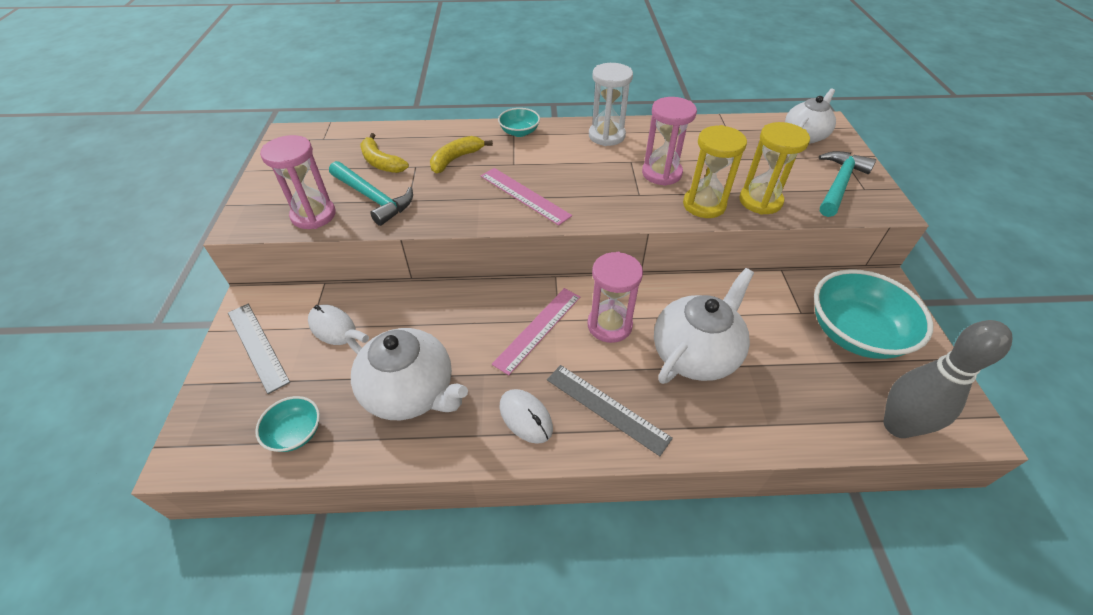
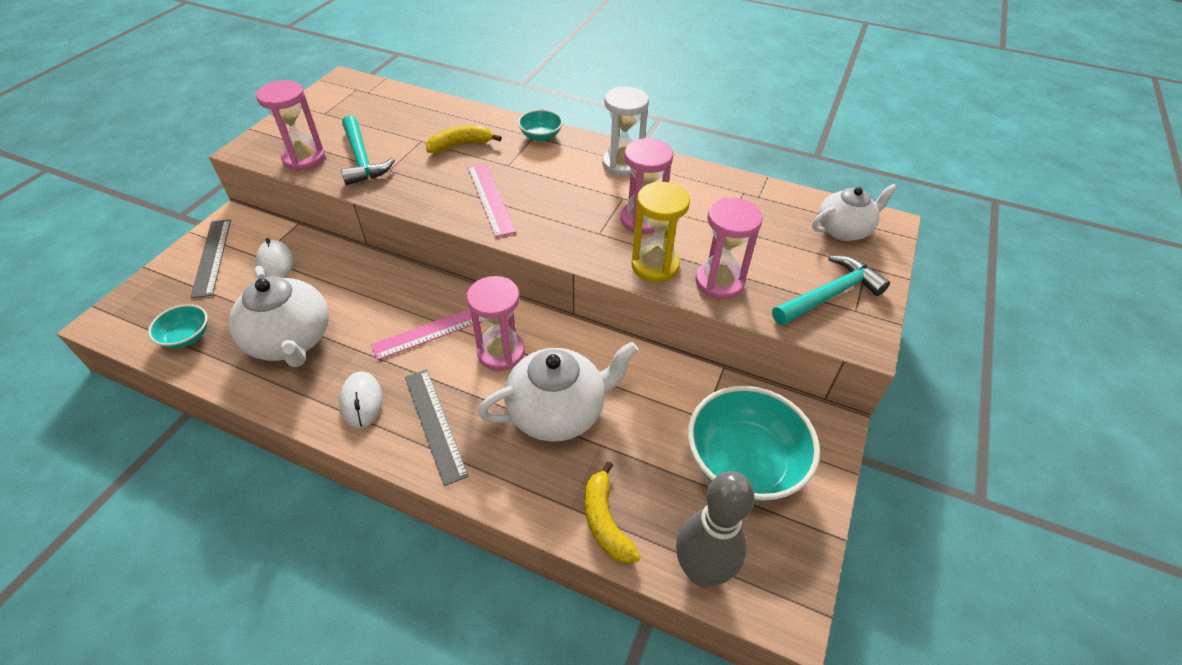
camera: 25 degrees right, 0 degrees up
(381, 162) = (395, 128): yellow banana -> yellow banana (605, 521)
(760, 201) = (719, 282): yellow hourglass -> pink hourglass

